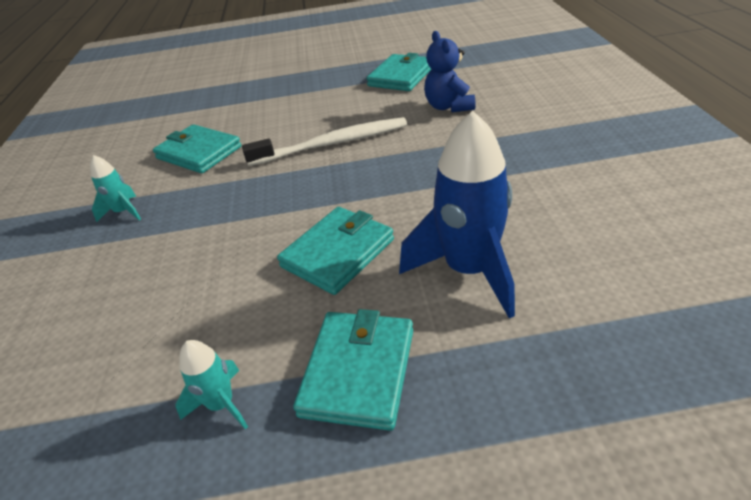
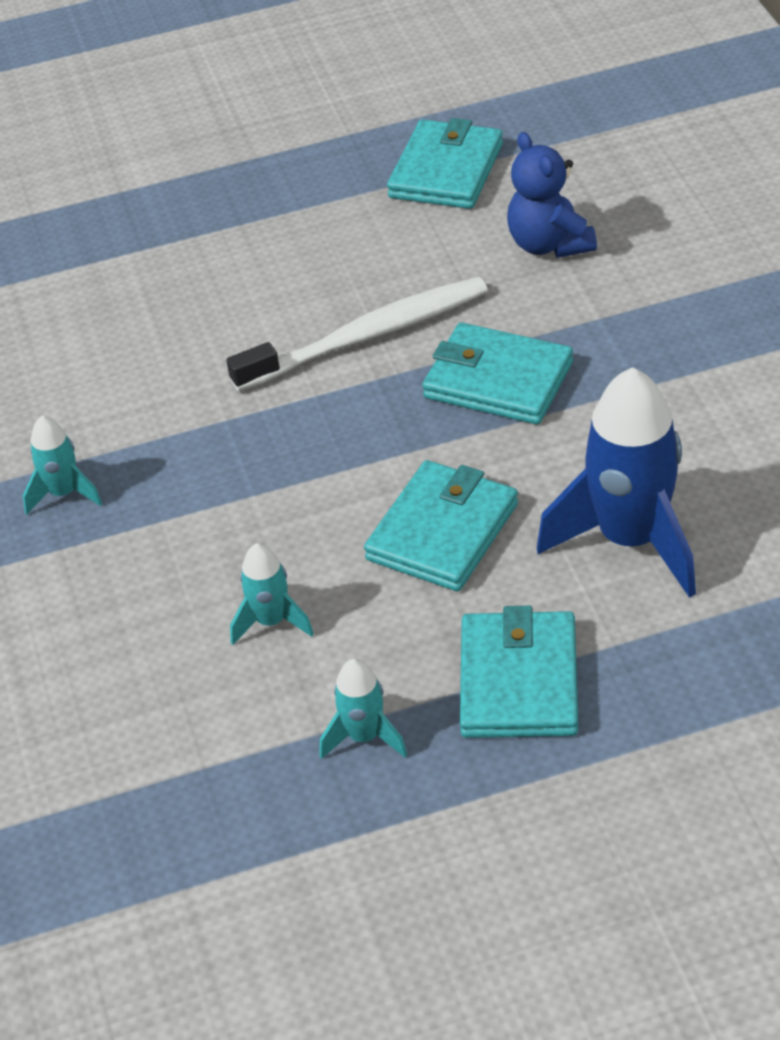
camera: 10 degrees left, 5 degrees up
(199, 153) = (131, 368): turquoise wallet -> turquoise wallet (498, 380)
(199, 302) = (271, 621): none -> turquoise rocket

